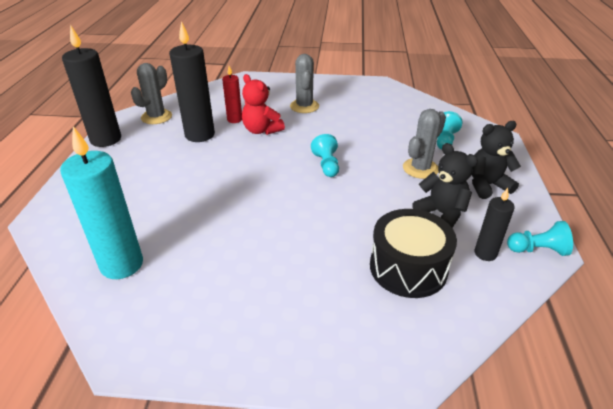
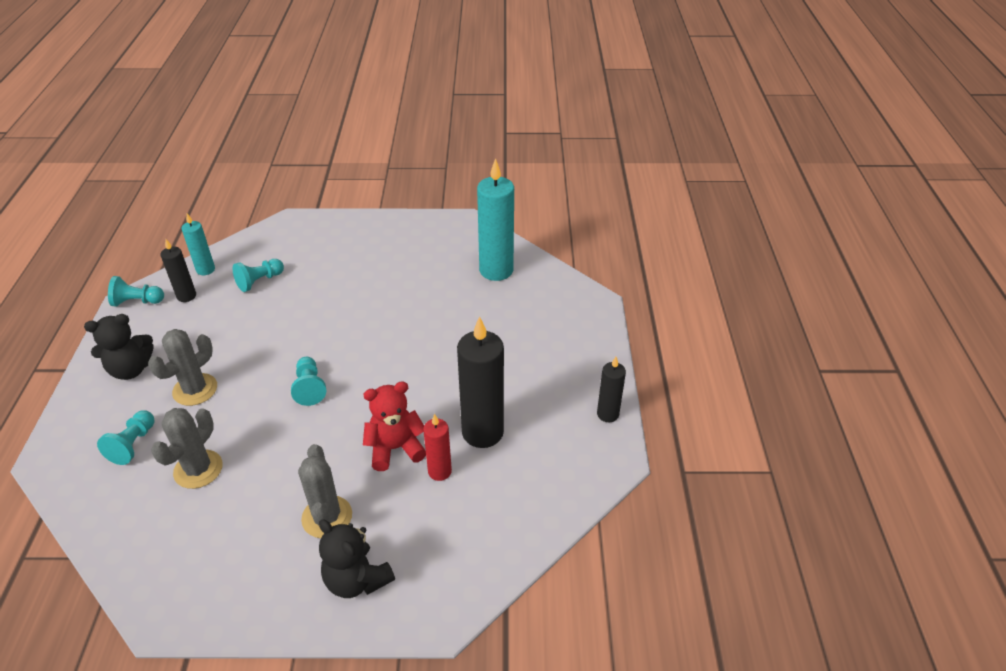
camera: 175 degrees right, 5 degrees up
(106, 139) = (607, 414): black candle -> black candle, size x0.54
(156, 117) = (563, 469): grey cactus -> grey cactus (198, 469)
(261, 130) = (395, 448): red teddy bear -> red teddy bear turned 60 degrees counterclockwise
(408, 268) = (259, 281): black drum -> turquoise pawn
(441, 213) = (203, 331): black teddy bear -> black teddy bear (357, 579)
(485, 289) = (205, 270): none -> turquoise candle

